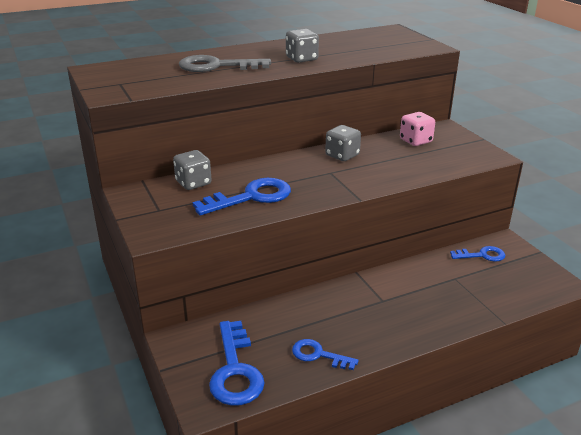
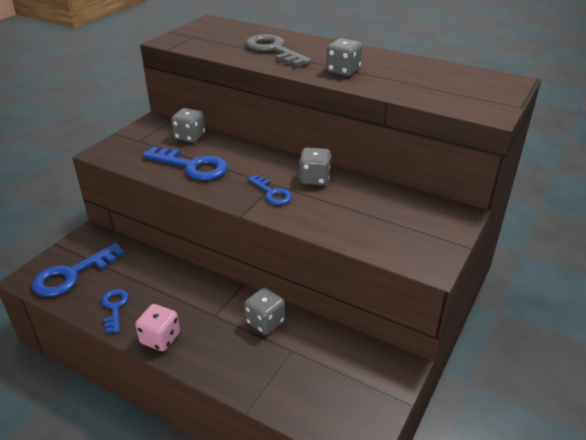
camera: 55 degrees right, 5 degrees up
(413, 278) = (265, 322): none -> grey dice
(415, 141) = (400, 206): pink dice -> pink dice (160, 338)
(482, 255) = (352, 356): blue key -> blue key (272, 193)

